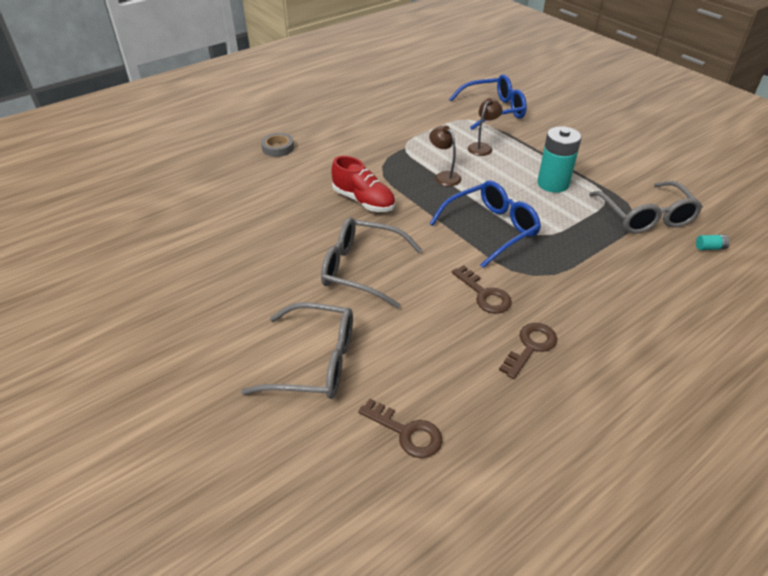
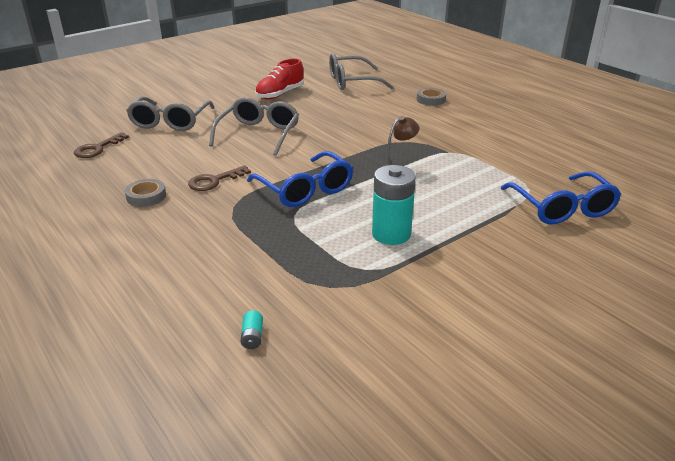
camera: 90 degrees right, 10 degrees down
(363, 201) = (351, 134): red shoe -> red shoe (280, 94)
(482, 147) = (464, 194): brown lamp -> none
(530, 347) = (146, 196): brown key -> grey tape
(645, 216) = (323, 294): grey glasses -> grey glasses (352, 82)

